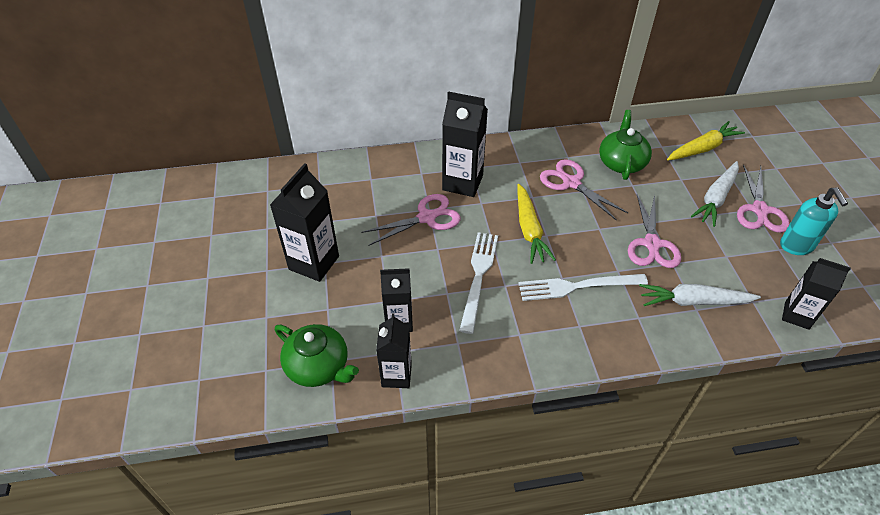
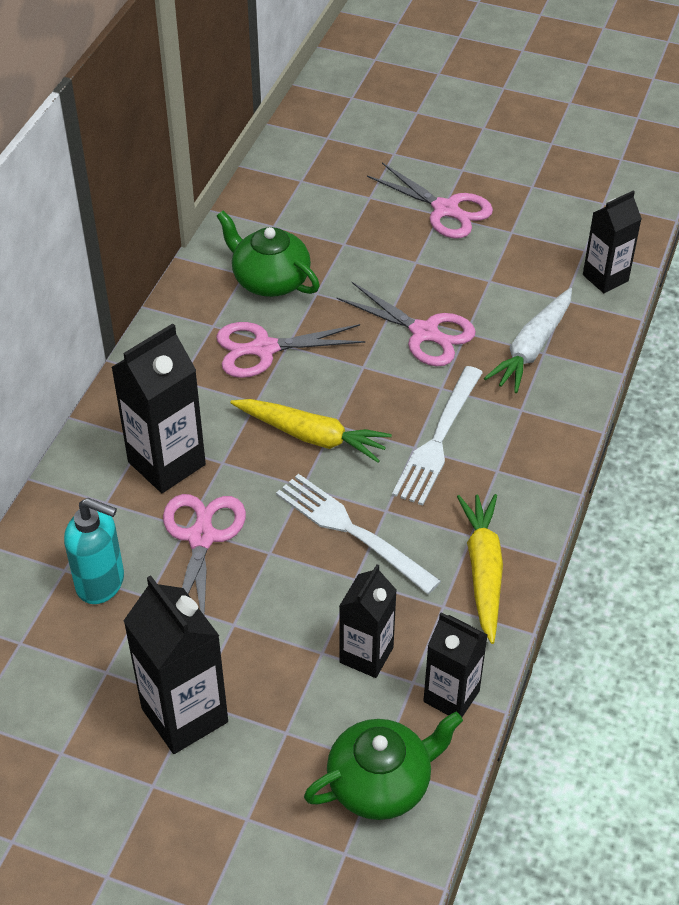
camera: 60 degrees left, 0 degrees up
(702, 148) = (310, 192): yellow carrot -> yellow carrot (483, 570)
(716, 198) = (399, 233): white carrot -> none
(796, 246) = (517, 215): turquoise soap dispenser -> turquoise soap dispenser (101, 583)

